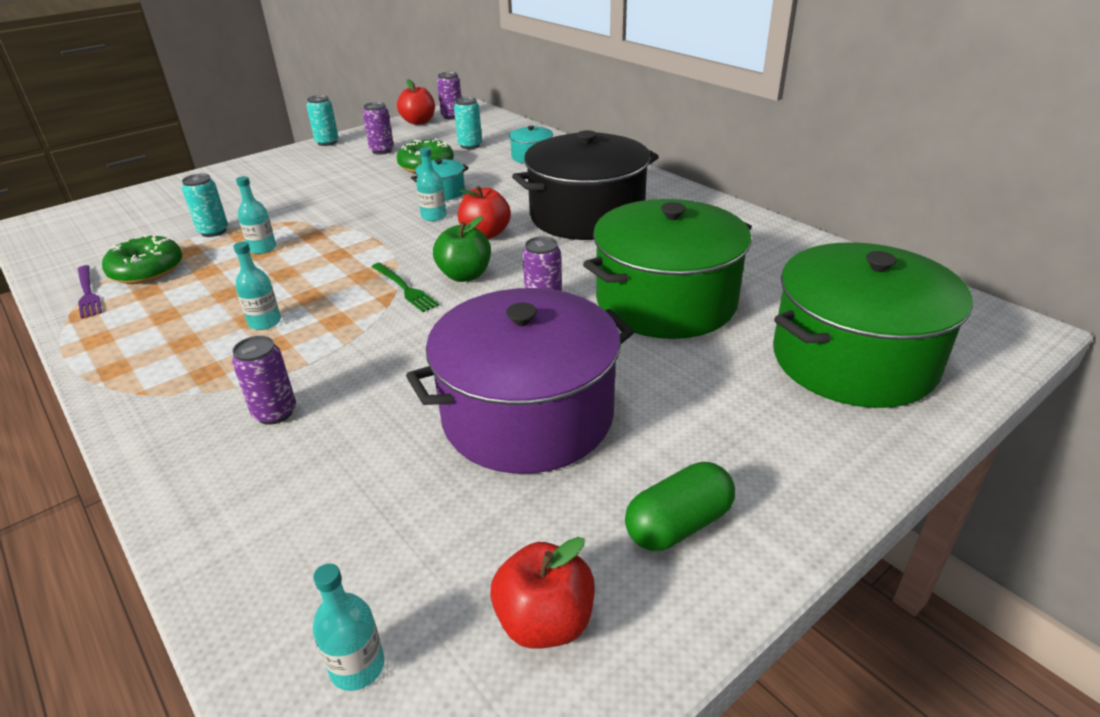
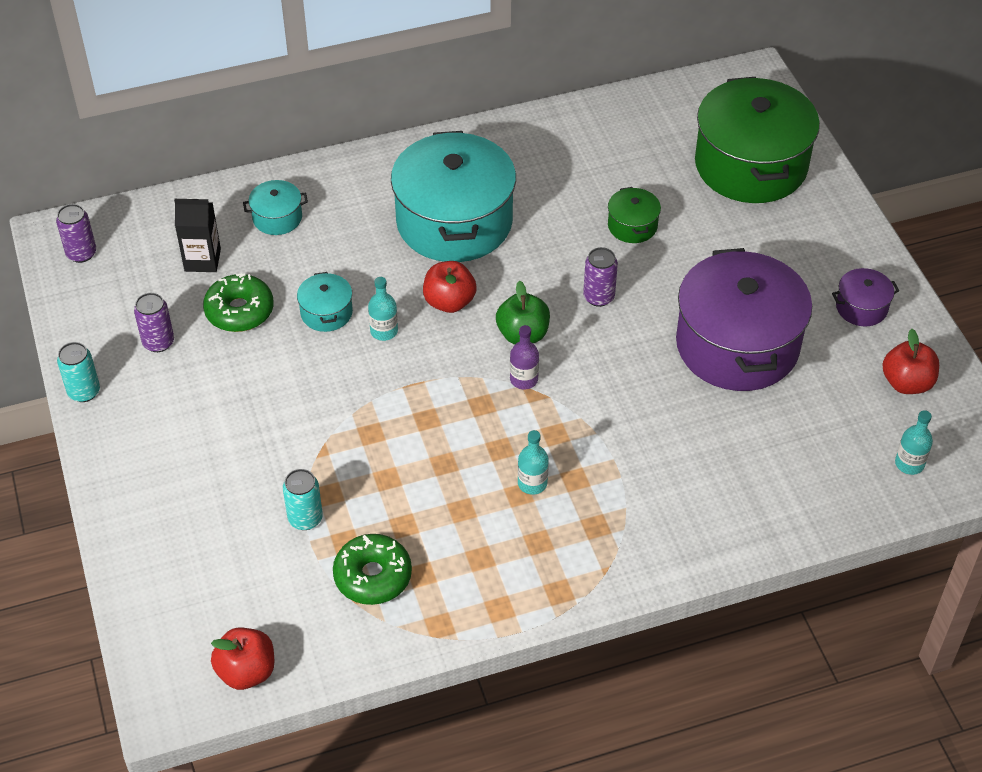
camera: 70 degrees left, 15 degrees up
(88, 293) = (397, 625): purple fork -> none
(262, 248) = (376, 477): turquoise bottle -> none
(275, 413) = (672, 484): purple can -> none
(404, 288) = (524, 379): green fork -> purple bottle
(418, 122) = (76, 289): red apple -> red apple (246, 671)
(470, 145) = (202, 260): turquoise can -> black carton
(586, 215) = (454, 222): black pot -> turquoise pot
(666, 301) = (632, 226): green pot -> green pot, size x0.43
(678, 525) = (861, 307): green capsule -> purple pot

